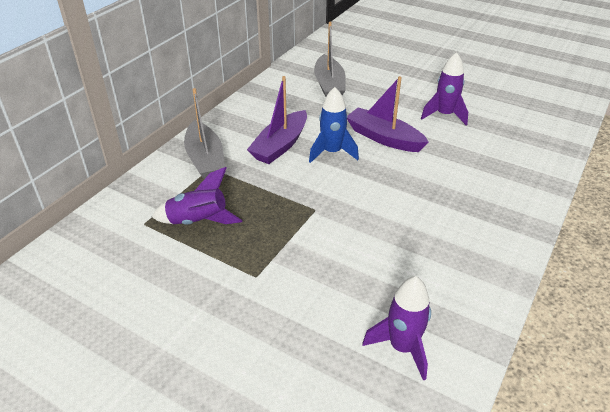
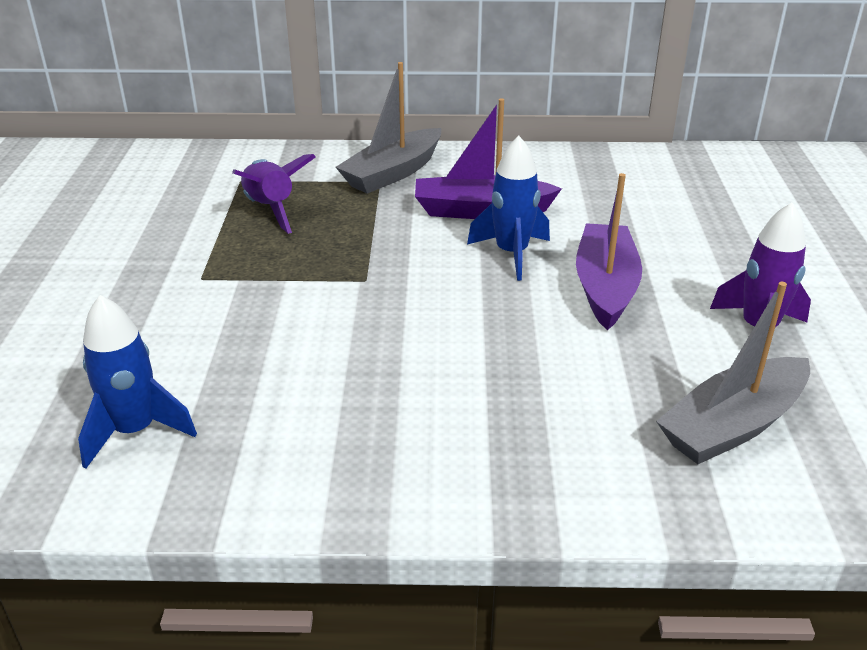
camera: 60 degrees right, 5 degrees down
(329, 85) = (687, 199): grey boat -> grey boat (732, 425)
(402, 347) = (135, 431): purple rocket -> blue rocket

